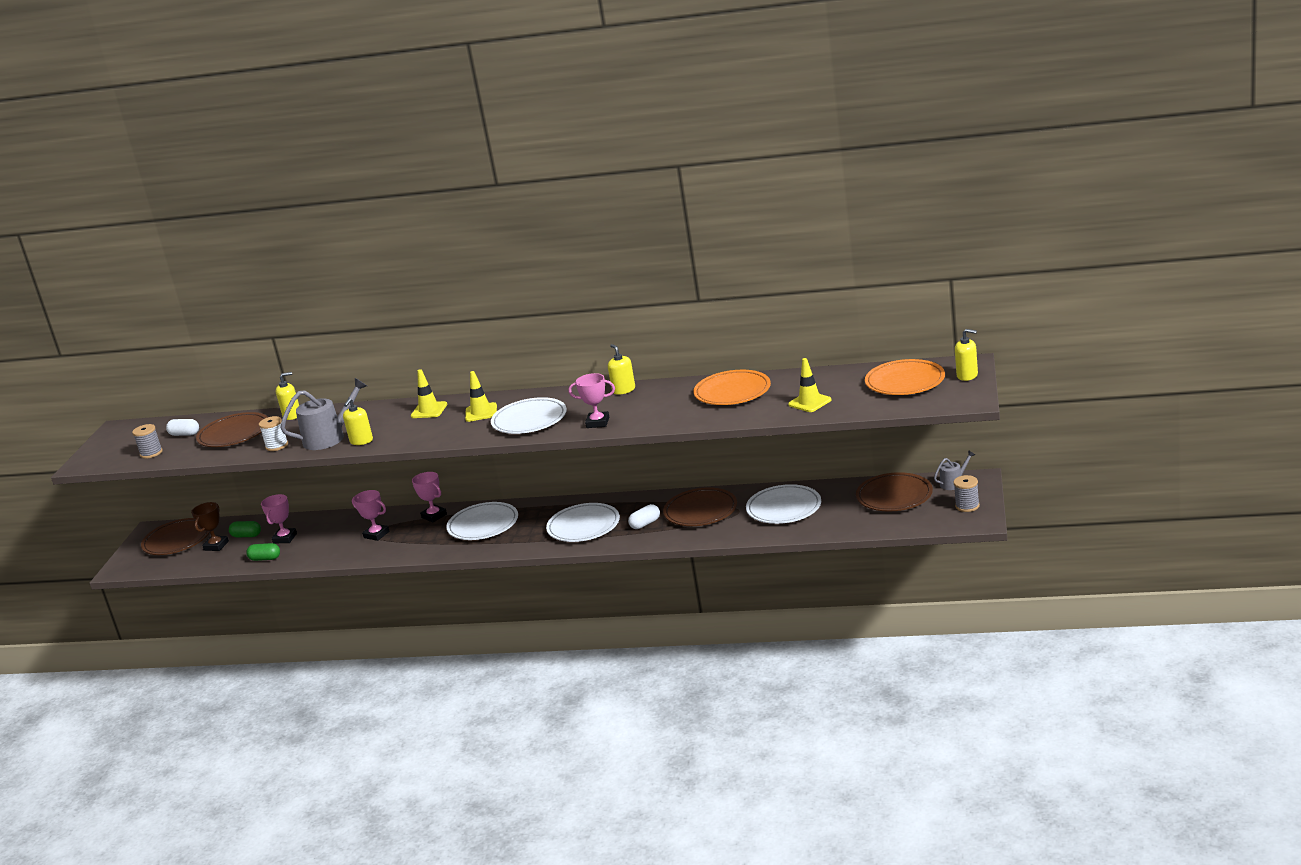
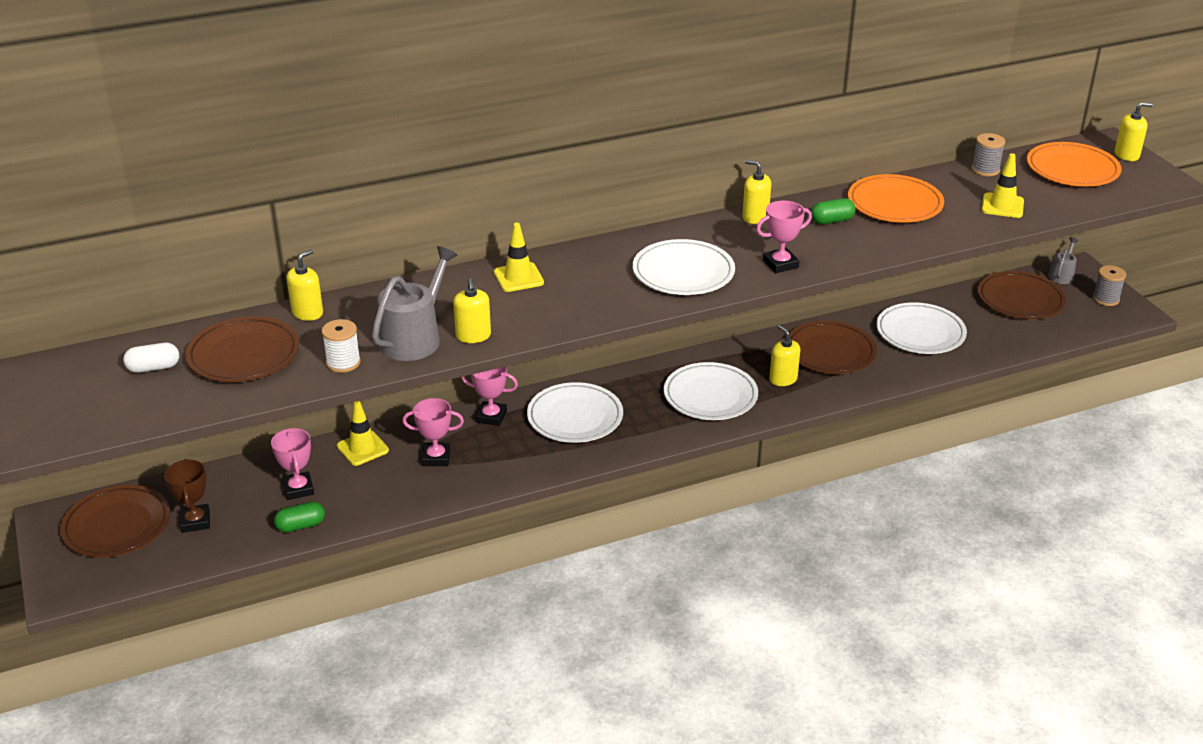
camera: 35 degrees left, 10 degrees up
(151, 453) = (130, 407): grey spool -> grey spool (985, 170)
(246, 536) = (230, 497): green capsule -> green capsule (832, 220)
(481, 412) = (600, 271): yellow traffic cone -> yellow traffic cone (362, 448)
(645, 524) = (783, 379): white capsule -> yellow soap dispenser

